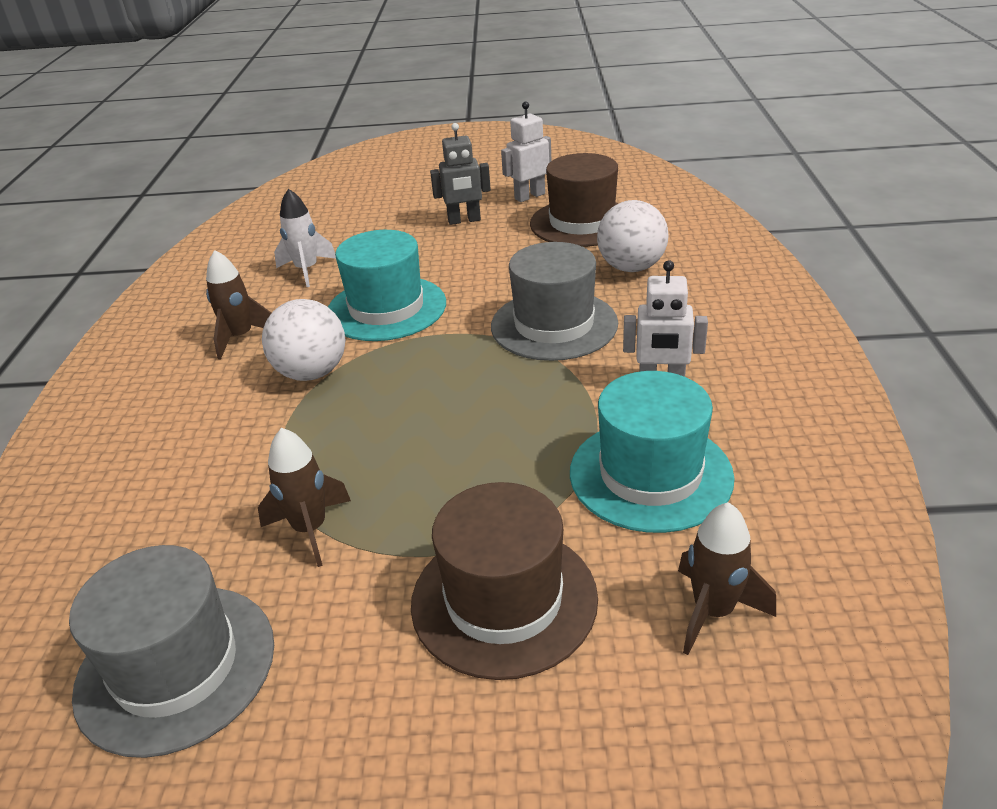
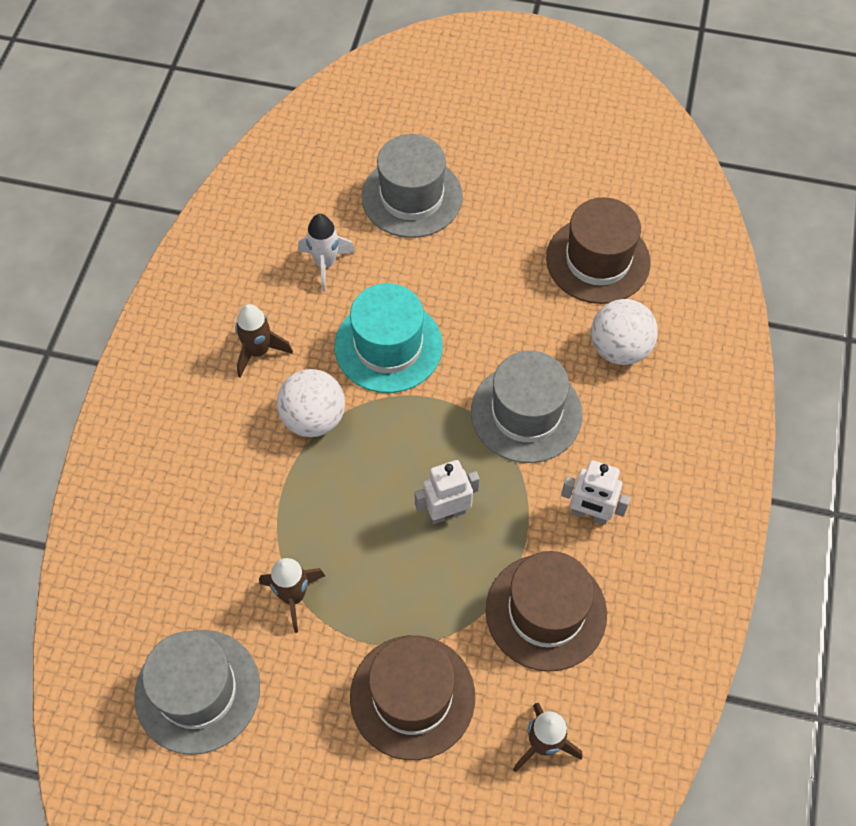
camera: 10 degrees right, 25 degrees up
(386, 219) = (412, 197): none -> grey hat
(464, 220) = (486, 222): grey robot -> none
(529, 196) = (560, 196): white robot -> white robot (447, 513)
(650, 474) = (546, 612): turquoise hat -> brown hat

